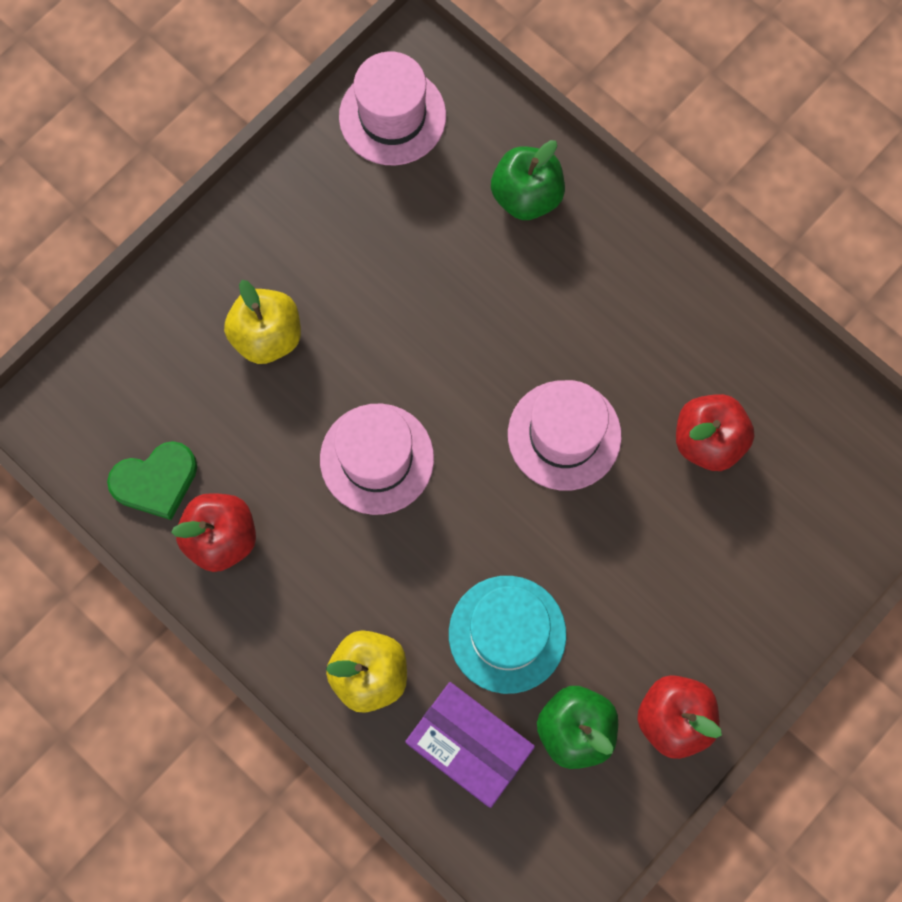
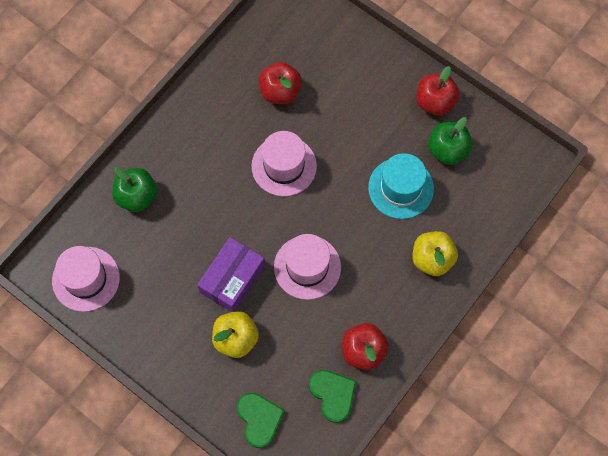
camera: 95 degrees left, 5 degrees down
(133, 363) = (259, 419): none -> green heart
(469, 745) = (464, 203): purple box -> purple box (232, 279)

